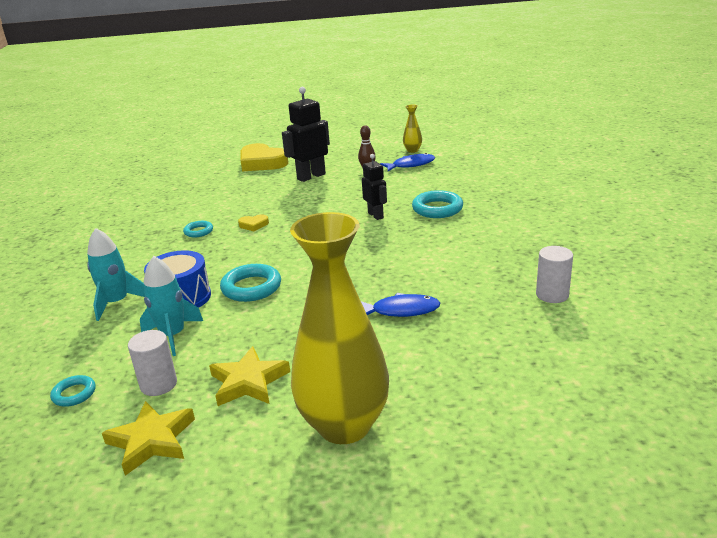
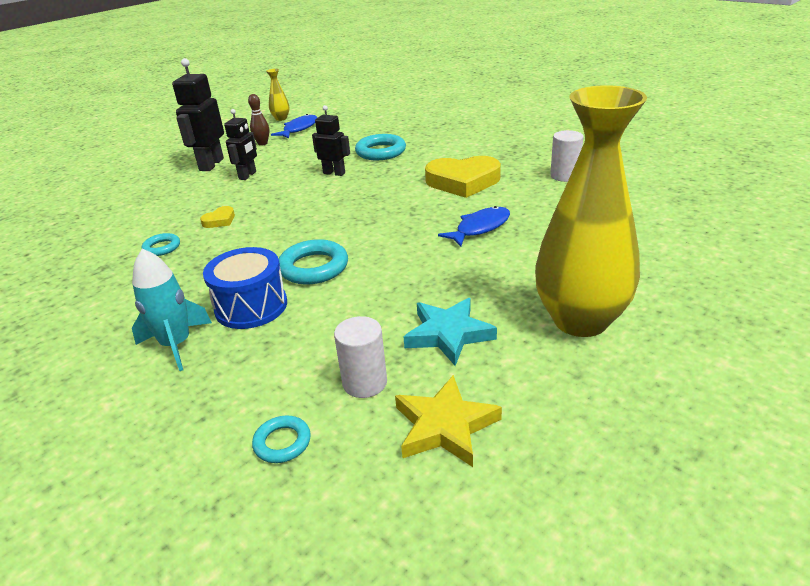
camera: 40 degrees left, 5 degrees up
(173, 335) = (302, 339): turquoise rocket -> none
(248, 382) = (448, 334): yellow star -> turquoise star
(262, 163) = (129, 169): yellow heart -> yellow heart (463, 182)
(319, 195) = (248, 175): none -> black robot

